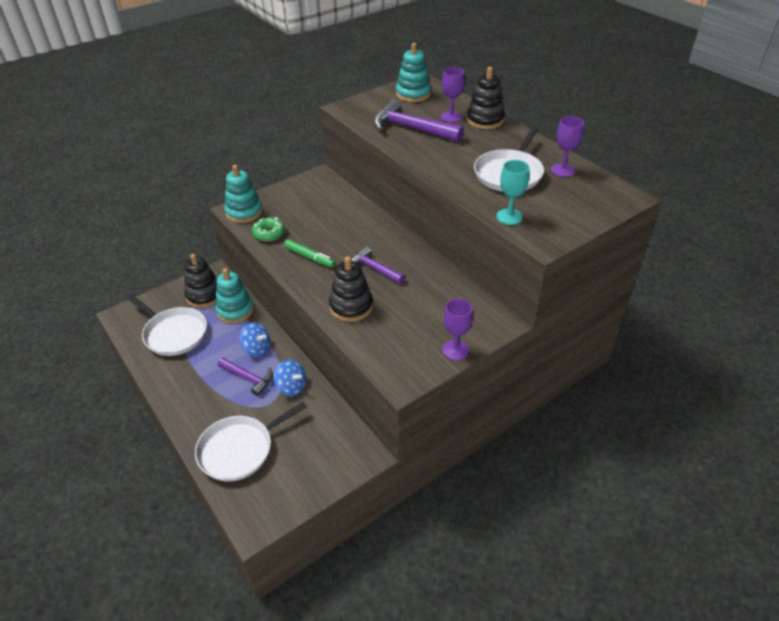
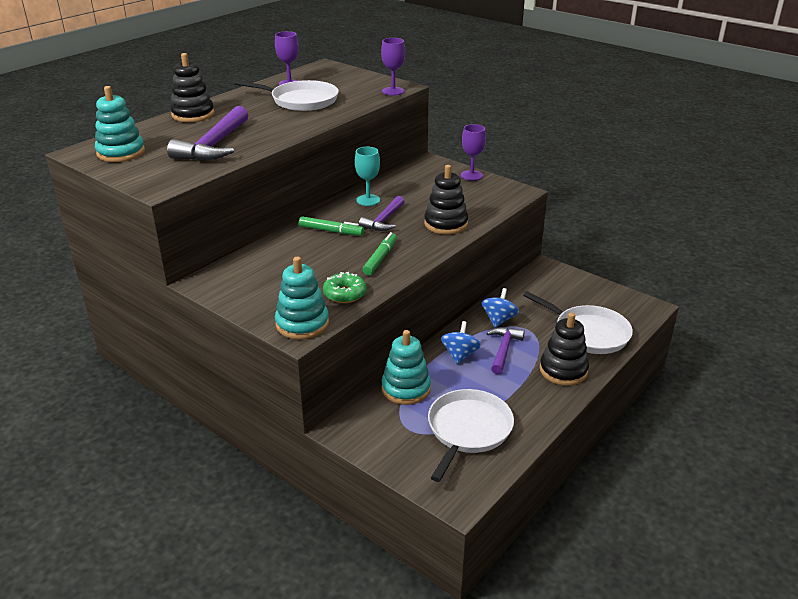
camera: 105 degrees left, 10 degrees down
(204, 295) = (388, 425): black stacking toy -> black stacking toy (563, 370)
(367, 237) = (331, 231): none -> green marker
(451, 117) = (185, 129): purple goblet -> purple goblet (393, 91)
(509, 217) = (371, 98): turquoise goblet -> turquoise goblet (368, 200)

